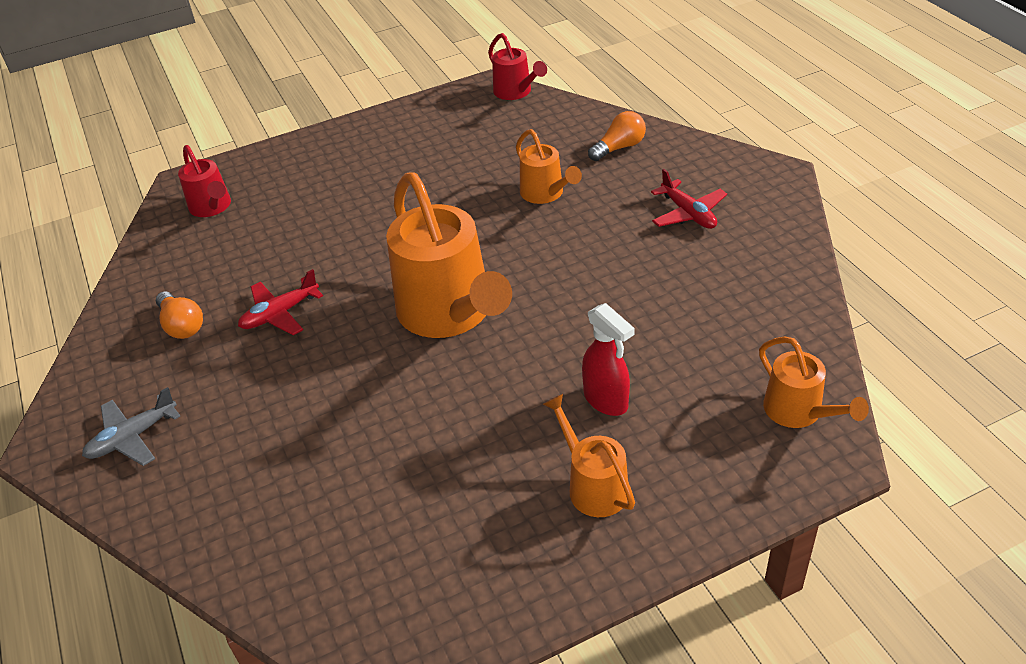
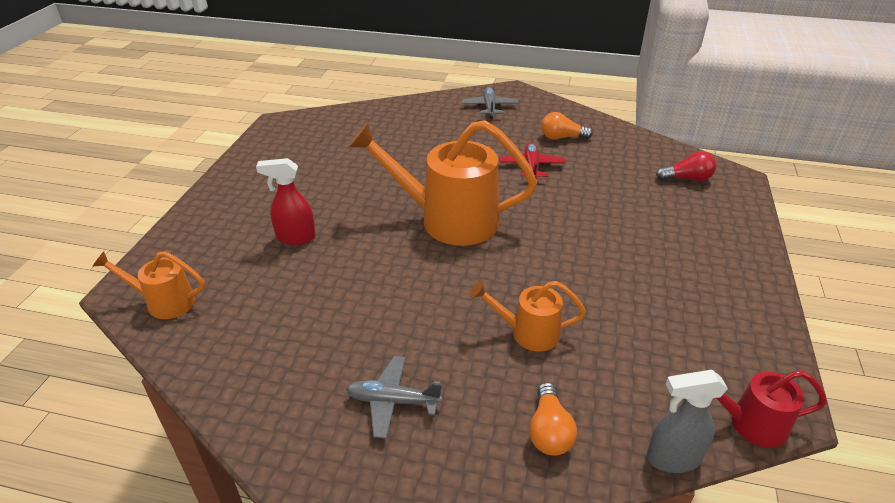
camera: 125 degrees right, 5 degrees down
(212, 207) = (687, 178): red watering can -> red light bulb
(578, 105) = (672, 458): none -> grey spray bottle
(592, 485) = (259, 204): orange watering can -> none
(688, 213) = (393, 401): red plane -> grey plane

